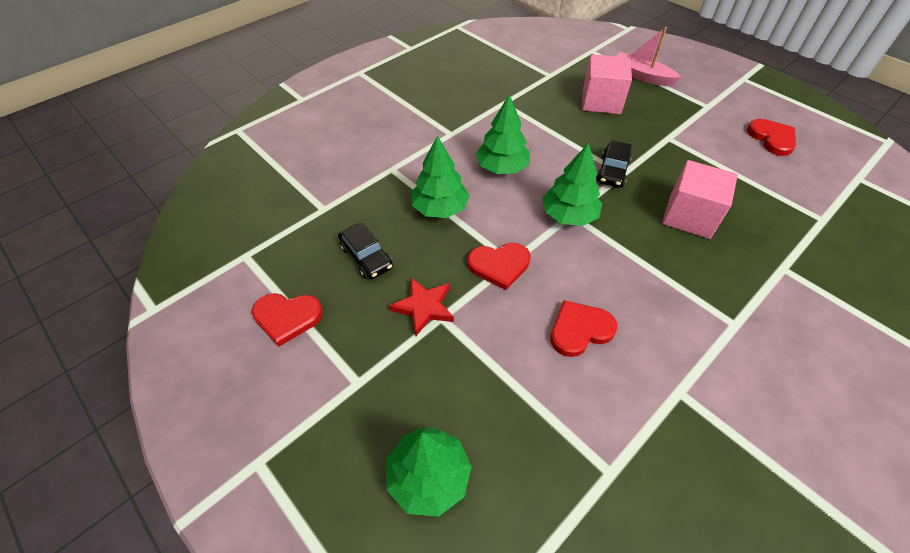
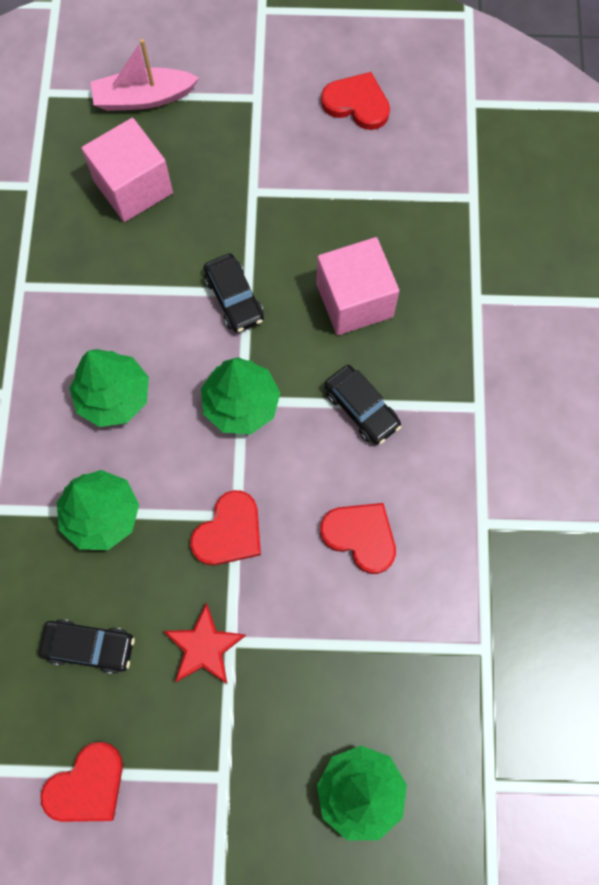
camera: 45 degrees left, 20 degrees up
(580, 330) = (360, 536): red heart -> red heart turned 105 degrees clockwise
(644, 267) = (361, 408): none -> black car

